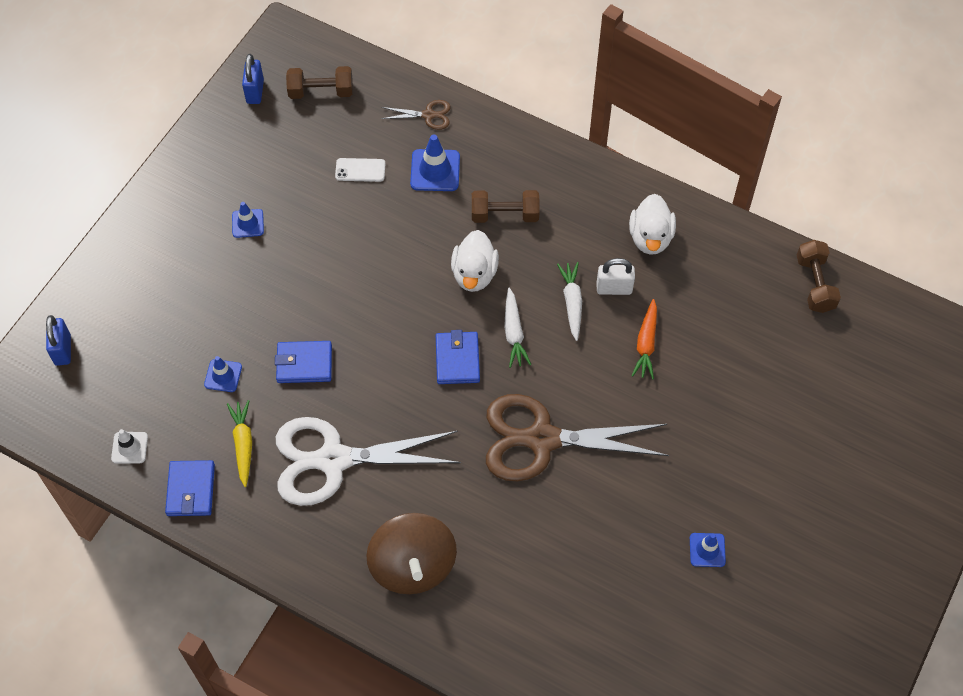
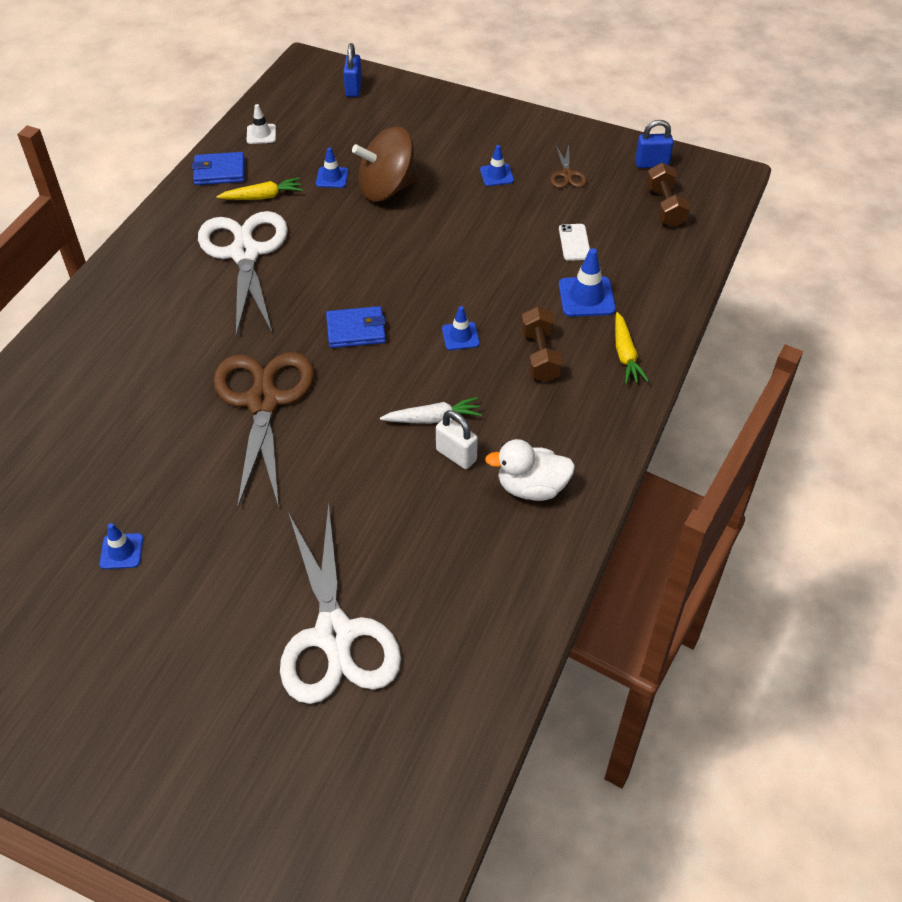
camera: 85 degrees right, 10 degrees down
(63, 350) = (353, 88): blue padlock -> blue padlock turned 75 degrees counterclockwise
(304, 364) = (346, 225): blue wallet -> none
(413, 565) = (132, 315): brown spinning top -> brown spinning top (387, 189)
(428, 115) = (658, 287): brown scissors -> brown scissors (567, 175)
(474, 274) = (460, 336): white duck -> blue traffic cone
(509, 152) = (625, 354): none -> yellow carrot
(514, 332) = (391, 372): white carrot -> none
(614, 288) = (456, 455): white padlock -> white padlock turned 45 degrees counterclockwise
(646, 344) = (385, 488): orange carrot -> none
(788, 384) = (335, 635): none -> white scissors
(815, 284) = (487, 667): brown dumbbell -> none

